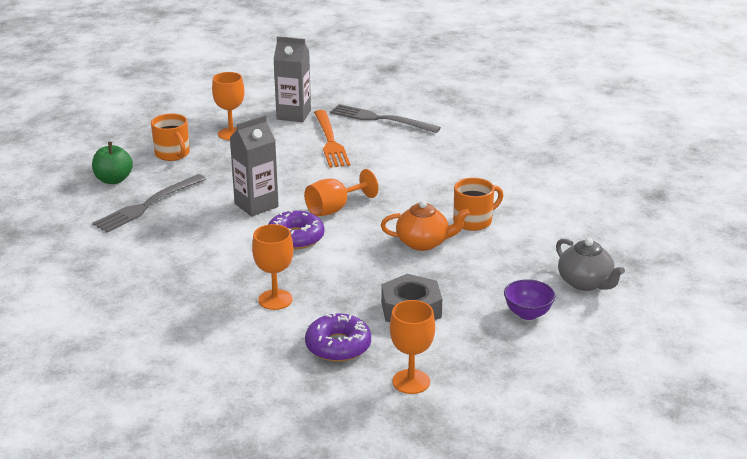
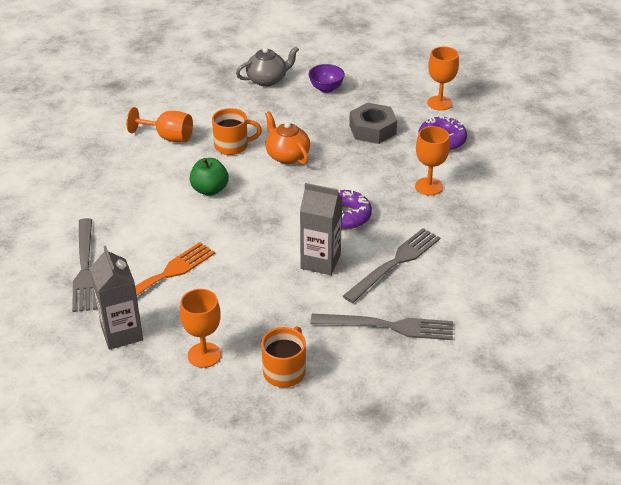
camera: 125 degrees left, 10 degrees up
(113, 180) = (372, 380): green apple -> green apple (210, 190)
(204, 236) = (395, 263): none -> grey fork
(334, 209) = (283, 217): orange goblet -> orange goblet (168, 137)
(474, 221) = (232, 146): orange mug -> orange mug turned 150 degrees clockwise
(585, 283) = (267, 80): grey teapot -> grey teapot turned 45 degrees clockwise

